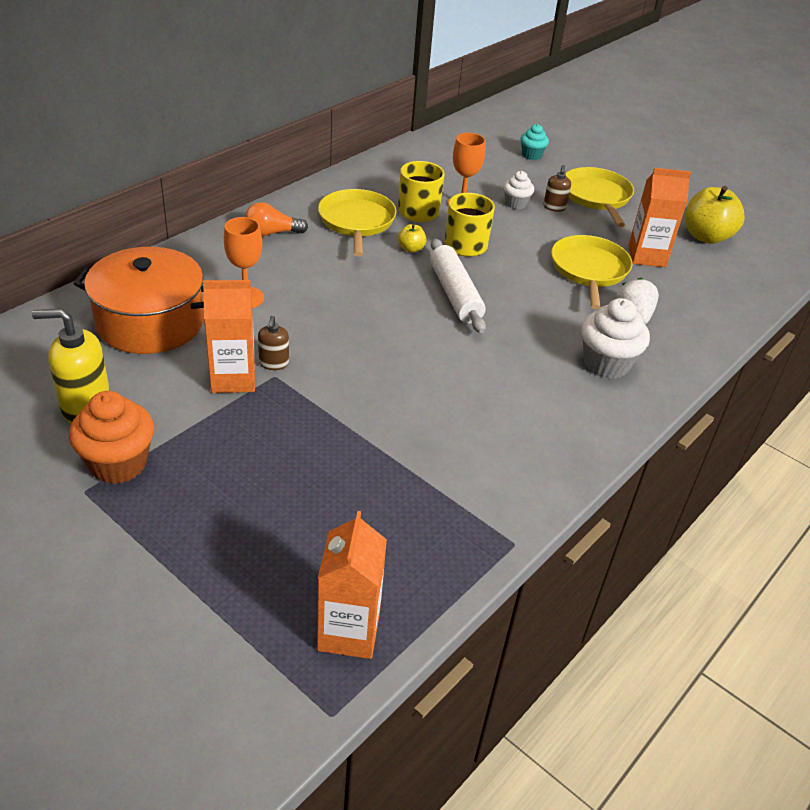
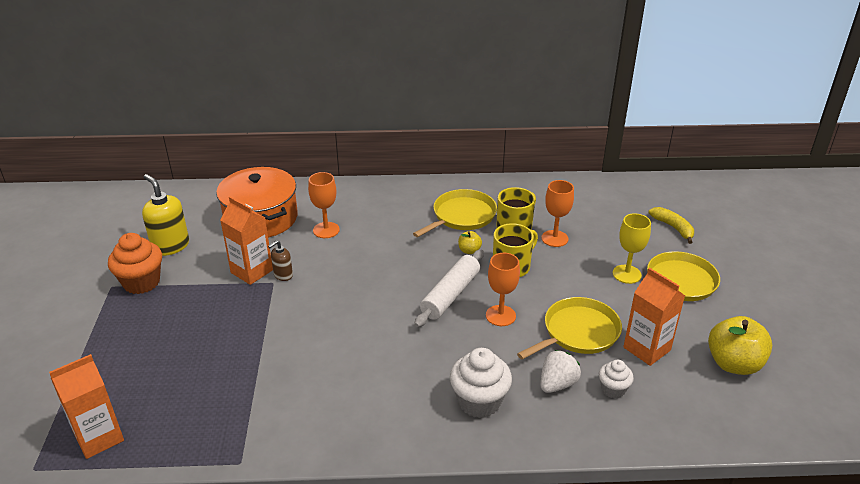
camera: 50 degrees right, 5 degrees down
(272, 233) = (399, 199): orange light bulb -> none
(516, 203) = (598, 257): white cupcake -> white cupcake (613, 389)
(518, 289) = (500, 315): none -> orange goblet
(531, 155) = (673, 228): turquoise cupcake -> yellow banana
(554, 207) = (626, 274): brown soap dispenser -> yellow goblet

